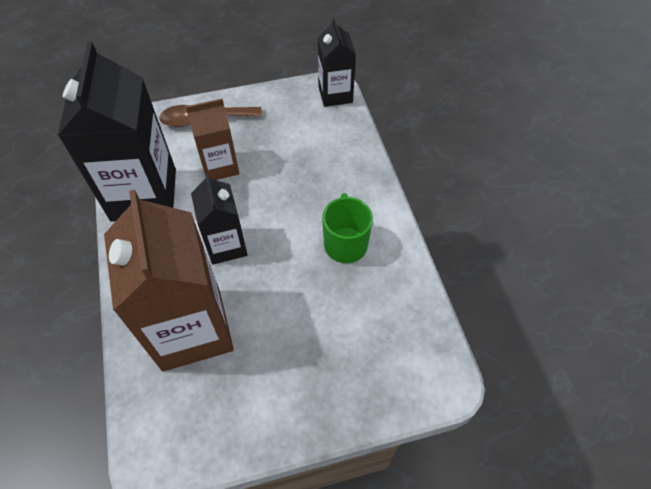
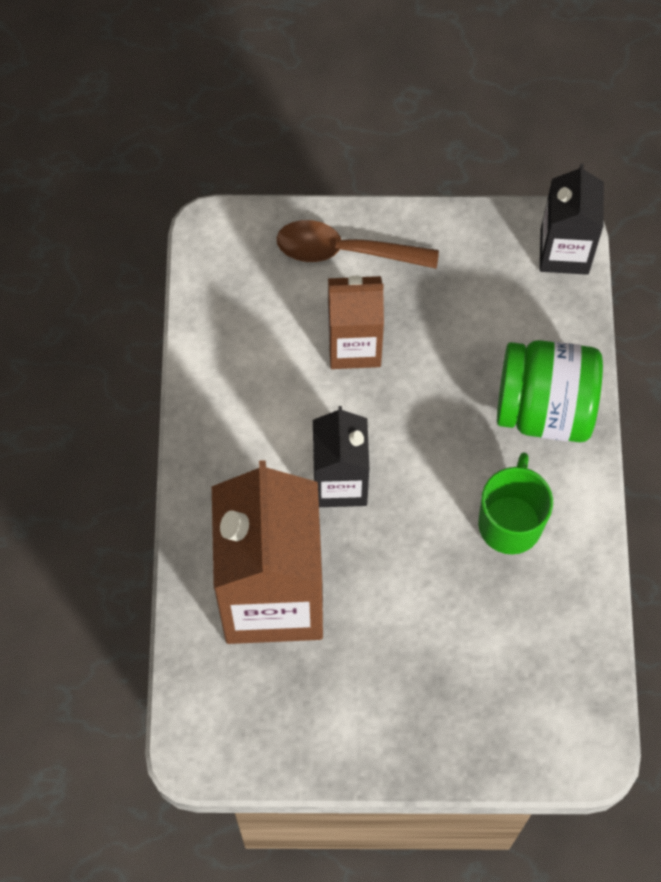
camera: 15 degrees right, 10 degrees up
(144, 195) = (235, 368): black carton -> none
(348, 175) = (544, 408): none -> green jar

